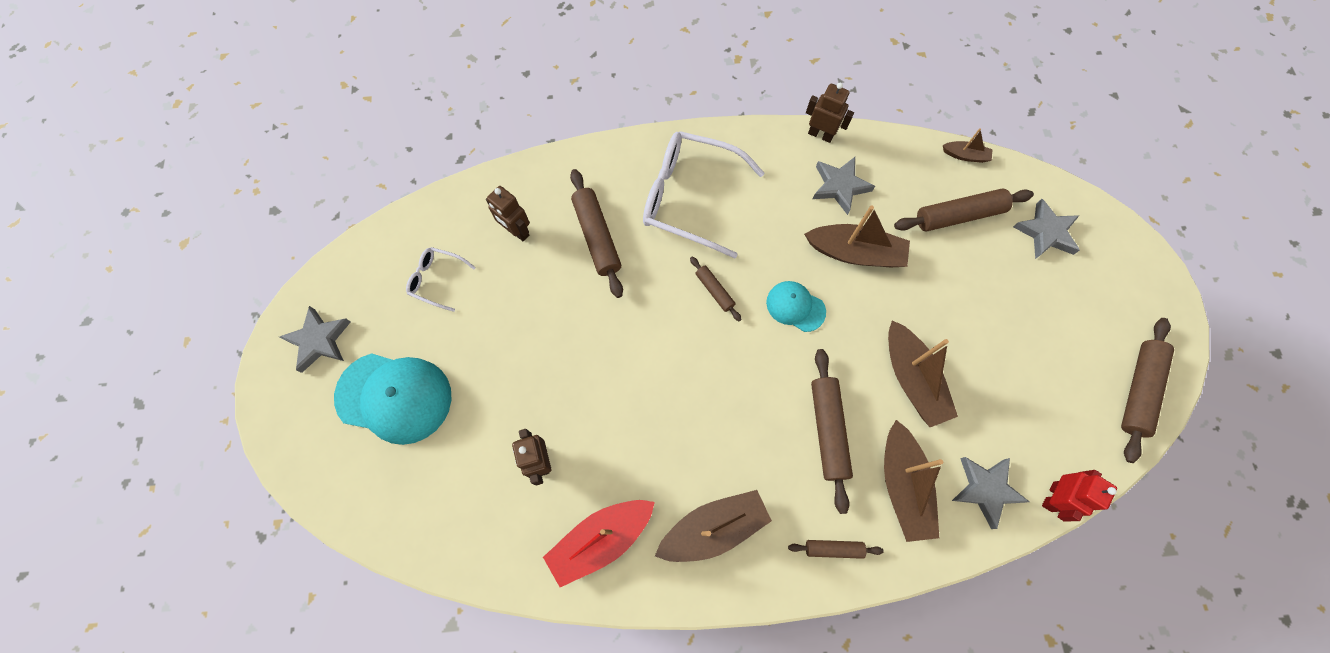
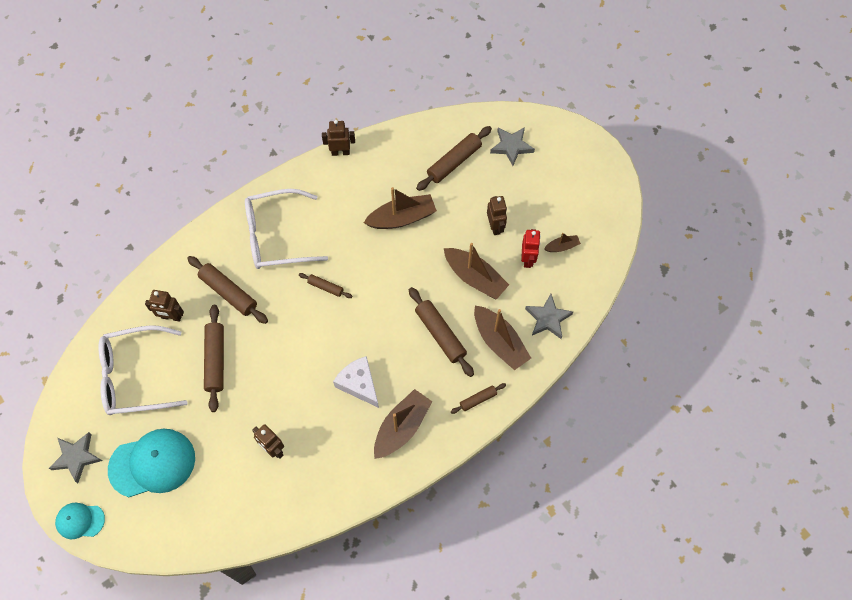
camera: 30 degrees left, 5 degrees down
(437, 280) = (135, 376): white glasses -> white glasses, size x2.08
(601, 539) = (337, 472): red boat -> none
(690, 438) = (359, 384): none -> white cheese
(795, 307) = (382, 271): turquoise cap -> turquoise cap (80, 521)
(839, 186) = (370, 180): grey star -> none
(965, 155) = (439, 121): brown boat -> brown boat (562, 246)
(972, 325) = (495, 226): none -> brown robot
(1052, 497) = (586, 302): red robot -> red robot (528, 259)
(1138, 390) = (606, 216): brown rolling pin -> brown rolling pin (215, 360)

